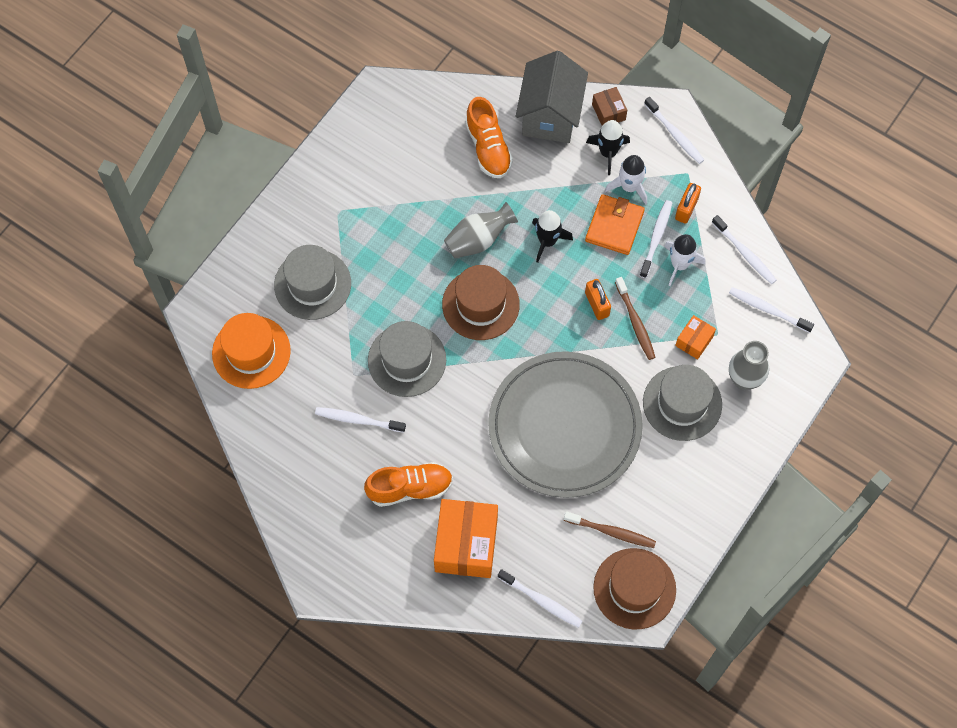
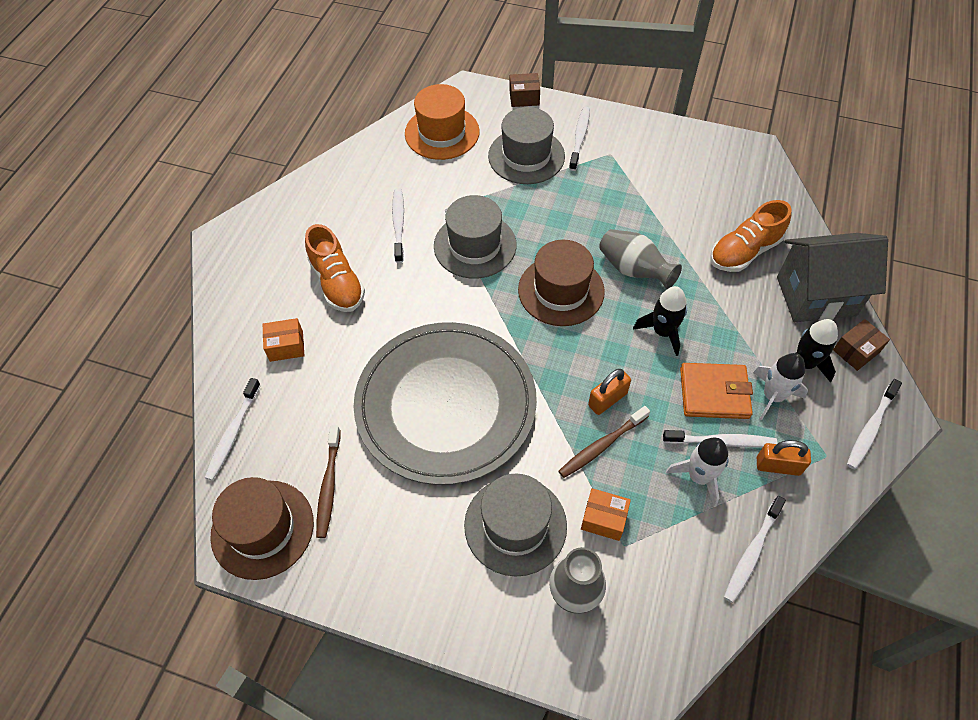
camera: 75 degrees right, 10 degrees down
(231, 262) = (524, 98): none -> brown box
(466, 544) = (286, 346): orange box -> orange box, size x0.50
(768, 310) = (685, 603): white toothbrush -> white toothbrush (579, 138)

